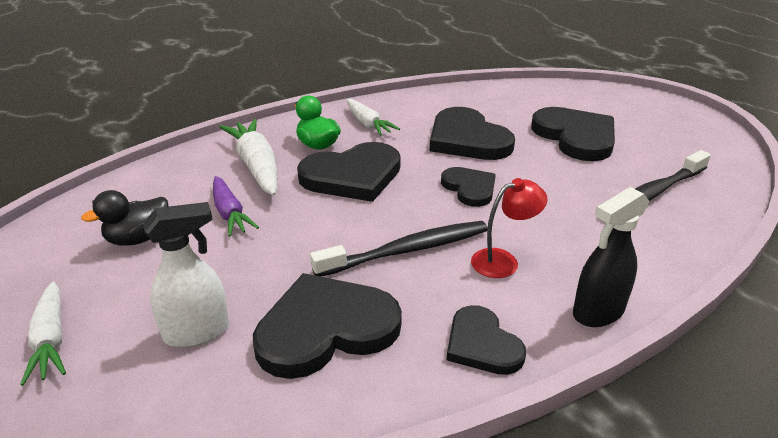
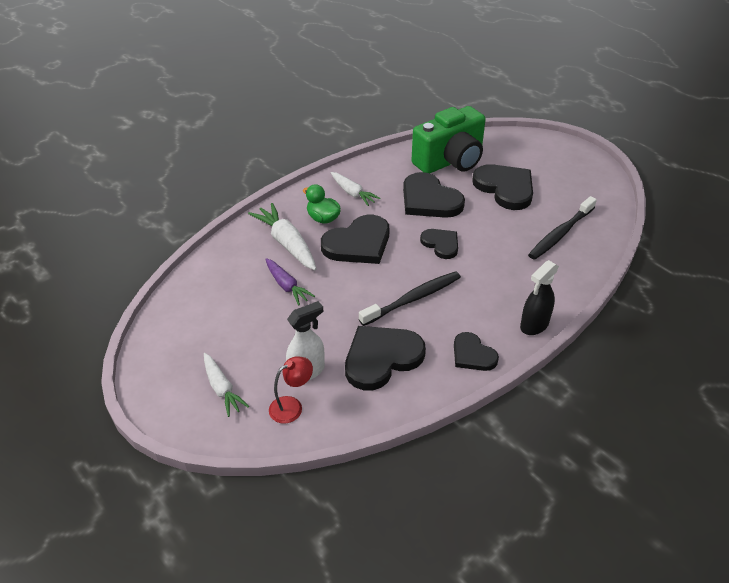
camera: 10 degrees left, 10 degrees up
(138, 239) = (235, 314): black duck -> none
(503, 260) = (474, 298): red lamp -> red lamp (292, 406)
(506, 104) = (450, 161): none -> green camera

